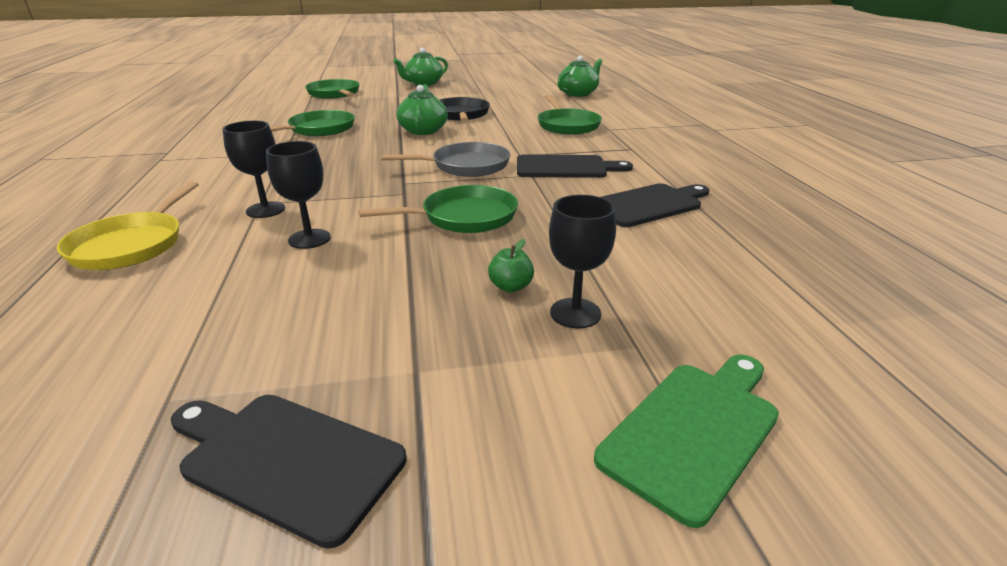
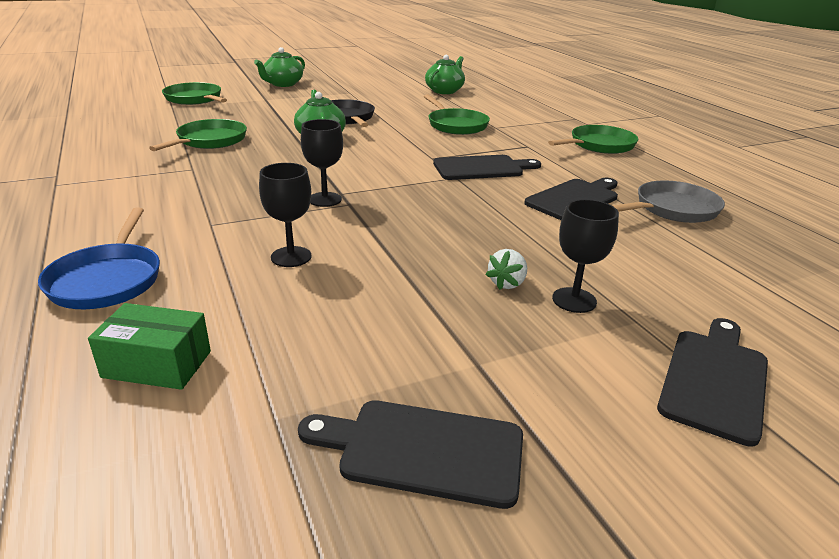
camera: 15 degrees left, 0 degrees up
(107, 328) = (157, 364): none -> green box
(131, 245) = (107, 279): yellow pan -> blue pan
(265, 210) = (222, 231): black goblet -> black goblet (325, 199)
(464, 217) = (422, 223): green pan -> green pan (599, 145)
(466, 166) = (389, 172): grey pan -> grey pan (673, 209)
(511, 287) = (507, 283): green apple -> white strawberry
(694, 430) = (715, 379): green cutting board -> black cutting board

